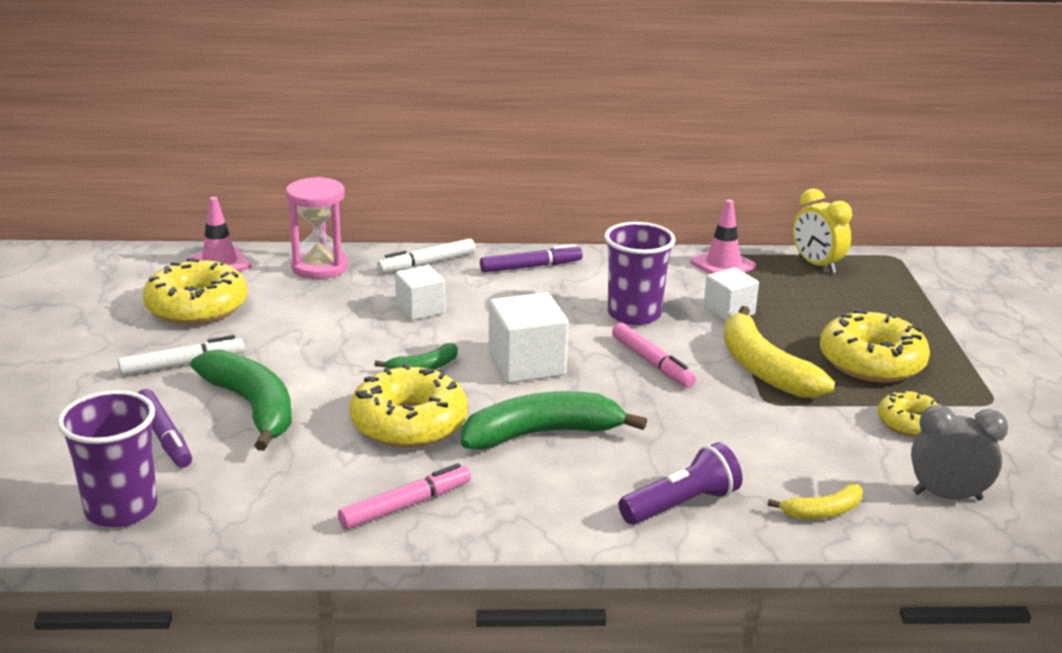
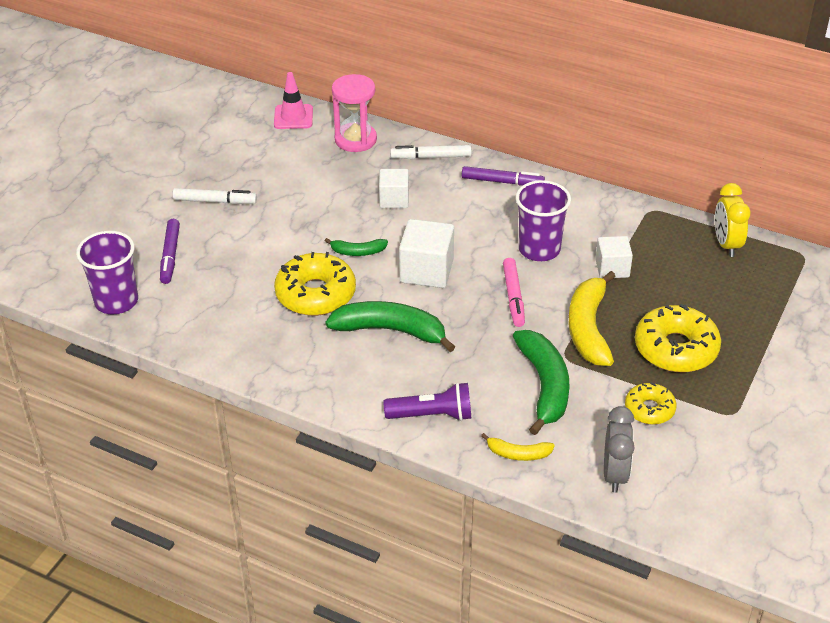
camera: 30 degrees right, 15 degrees up
(197, 307) = (254, 154): yellow donut -> none
(252, 407) = (233, 250): green banana -> green banana (544, 386)
(405, 505) = (269, 355): pink marker -> none
(722, 264) = (650, 222): pink traffic cone -> none
(947, 496) = (614, 474): grey clock -> grey clock turned 60 degrees clockwise

